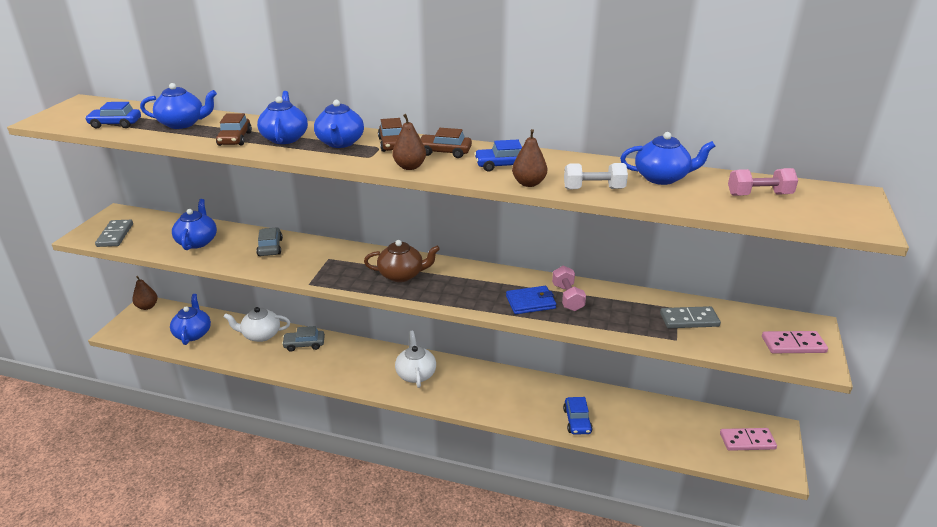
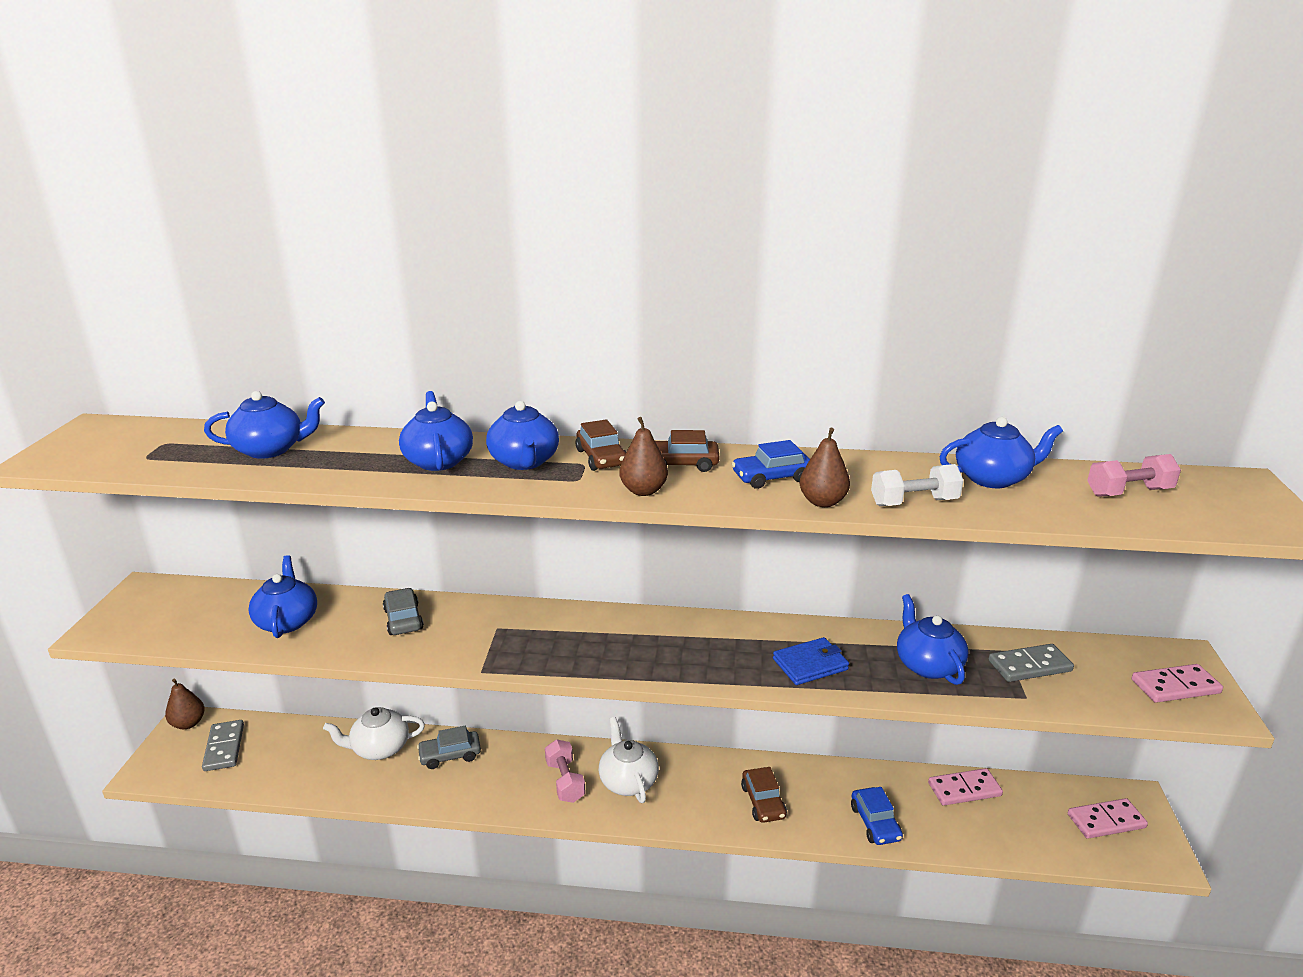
camera: 10 degrees left, 5 degrees down
(115, 124) = (162, 458): blue car -> none
(115, 235) = (151, 624): grey domino -> grey domino (224, 747)
(193, 333) = (272, 759): blue teapot -> blue teapot (927, 665)
(235, 139) = (362, 467): brown car -> brown car (763, 802)
(402, 275) = (614, 642): brown teapot -> none
(567, 297) = (857, 651): pink dumbbell -> pink dumbbell (565, 781)
(649, 408) = (964, 789): none -> pink domino

